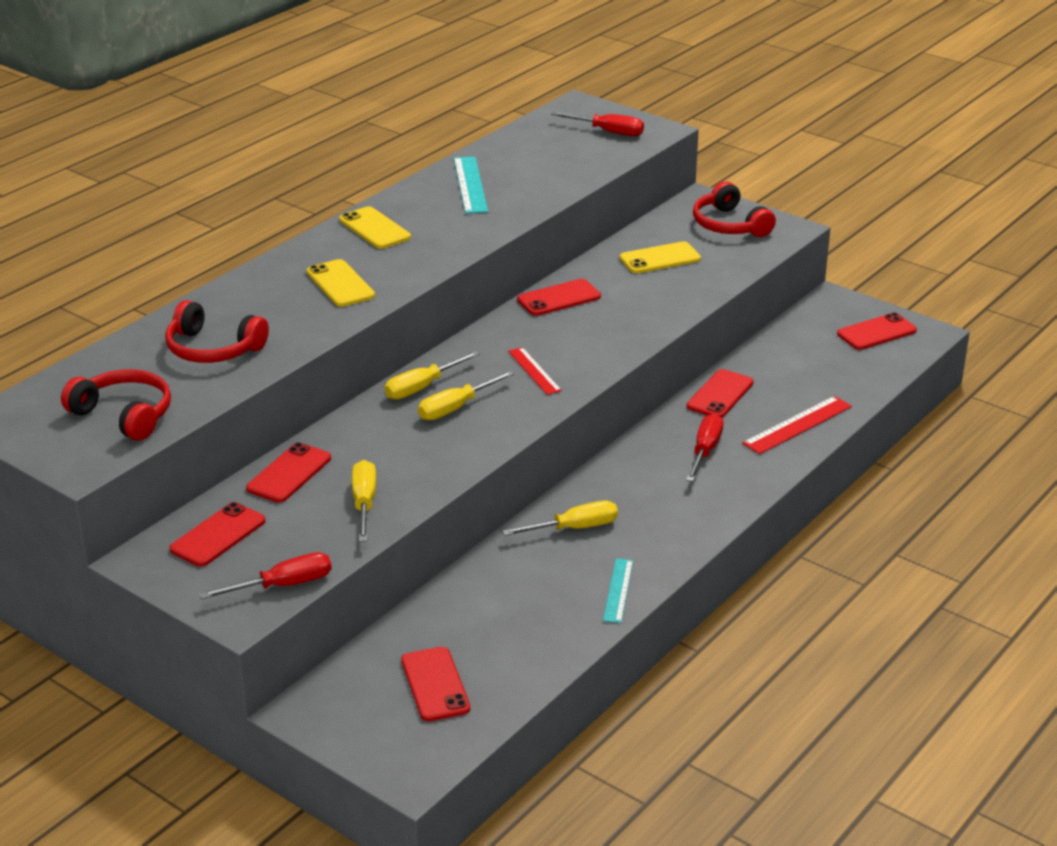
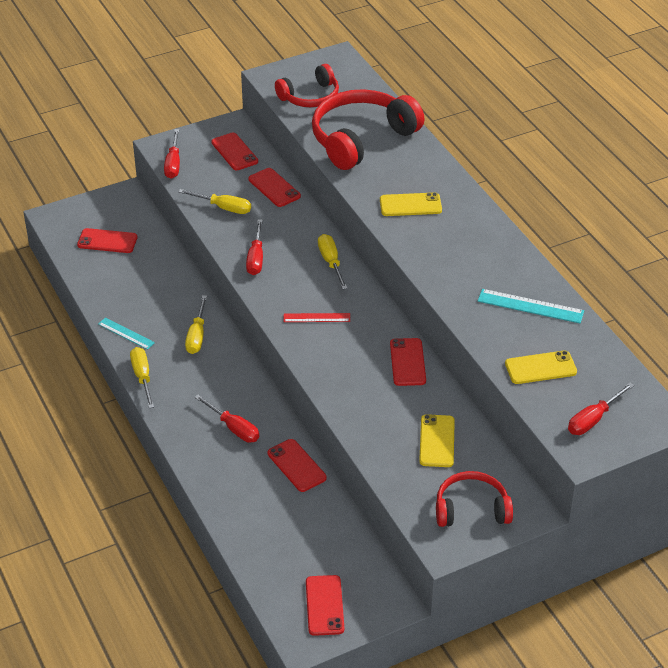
camera: 115 degrees right, 10 degrees up
(213, 349) = (361, 139): red headphones -> red headphones, size x1.69
(374, 228) = (483, 239): yellow phone -> yellow phone (540, 368)
(456, 408) = (296, 270): yellow screwdriver -> yellow screwdriver (142, 377)
(456, 444) = (256, 258): none -> red screwdriver
(797, 425) = (230, 491): red ruler -> none

